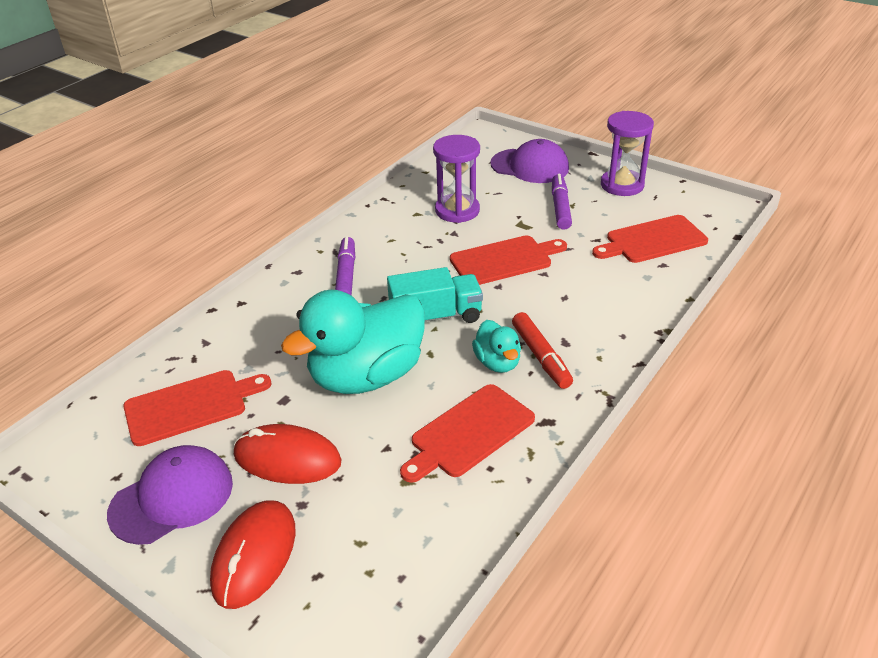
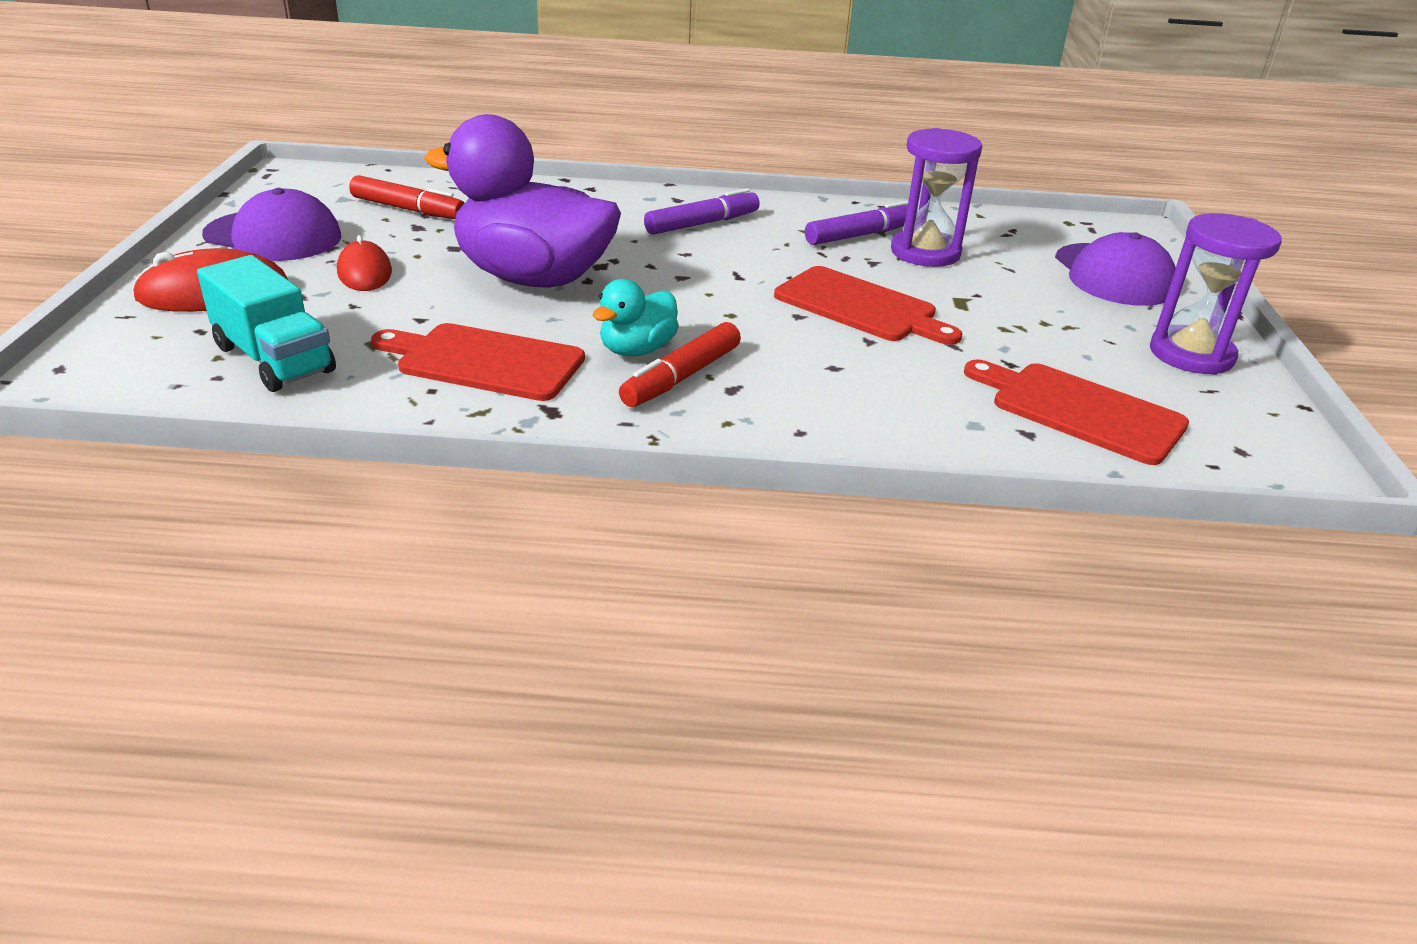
camera: 55 degrees right, 5 degrees down
(191, 406) = (408, 209): red cutting board -> red marker
(287, 458) = (364, 272): red mouse -> red mouse, size x0.67
(366, 376) = (533, 278): turquoise duck -> purple duck
(436, 316) = (686, 291): turquoise truck -> turquoise truck (274, 359)
(560, 208) = (1046, 319): purple marker -> purple marker (860, 235)

